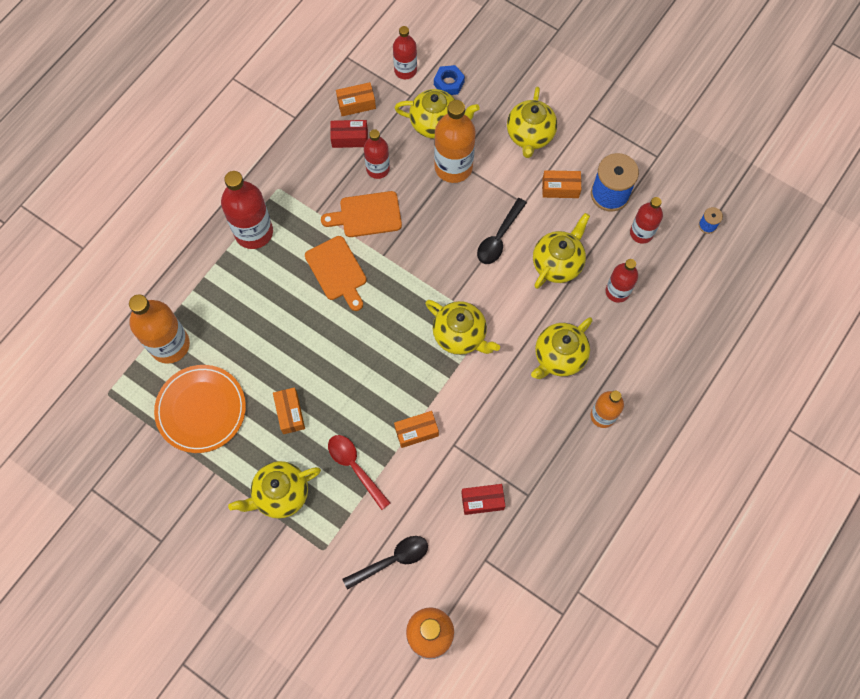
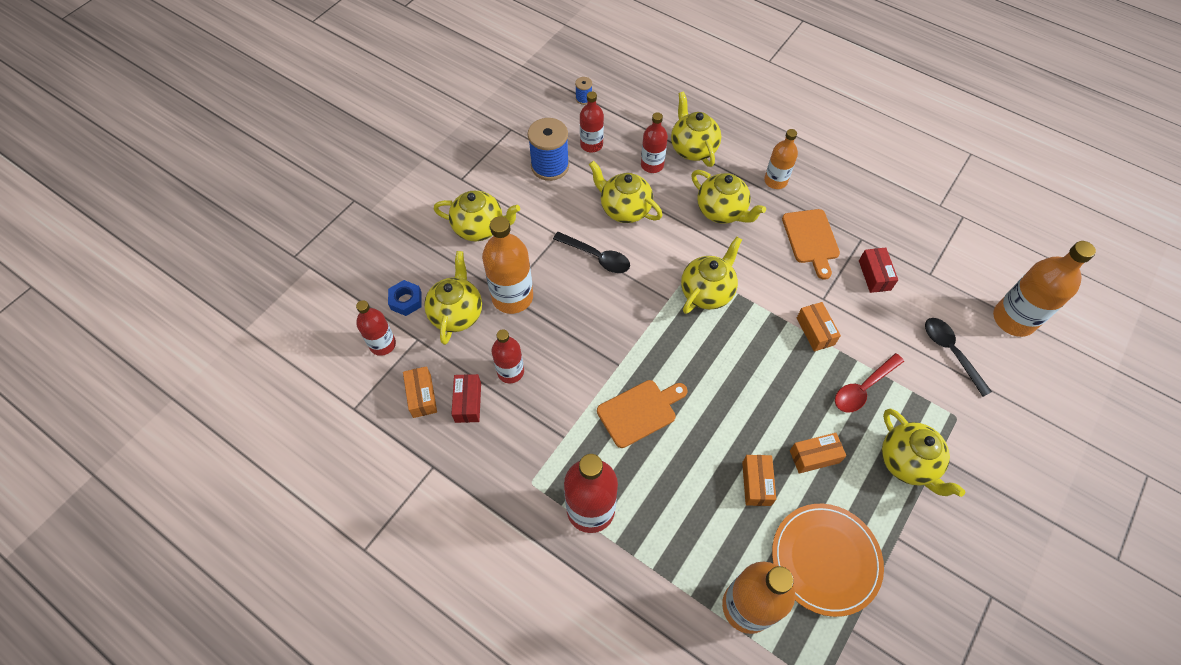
camera: 90 degrees left, 10 degrees down
(367, 215) = (569, 382): orange cutting board -> orange cutting board (811, 239)
(560, 188) = (542, 204): orange box -> orange box (756, 483)
(643, 333) = (693, 148): none -> yellow teapot

